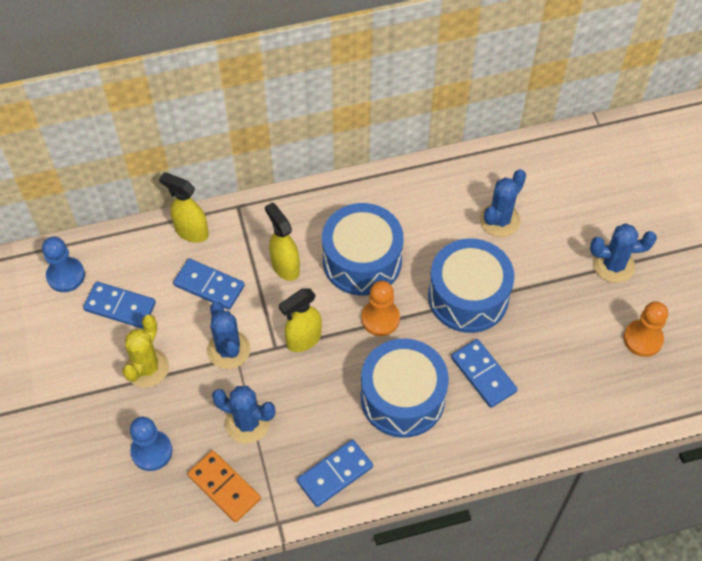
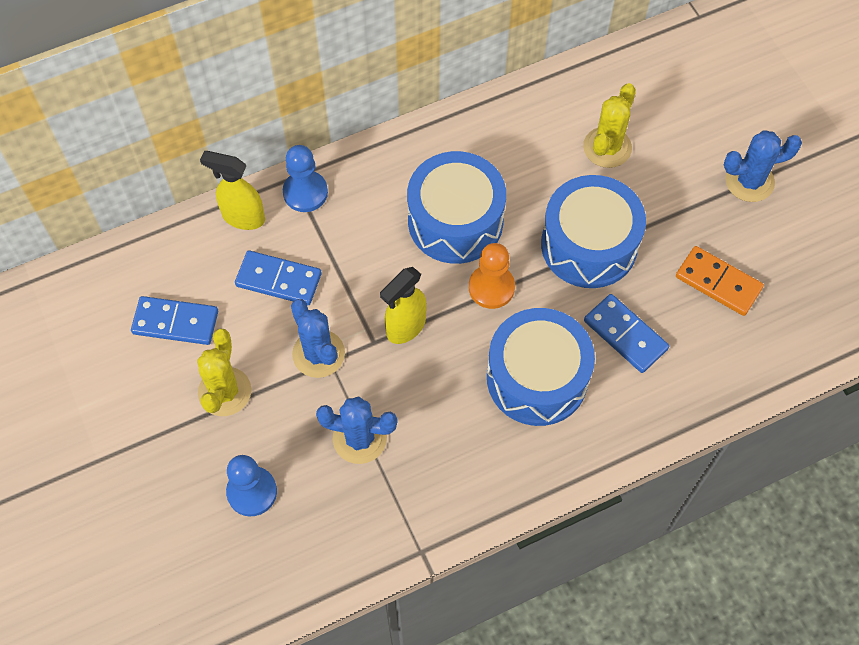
camera: 10 degrees left, 5 degrees up
(66, 275) = (100, 295): blue pawn -> blue pawn (305, 192)
(224, 487) = (348, 520): orange domino -> orange domino (718, 283)
(285, 266) = (365, 242): yellow spray bottle -> none
(335, 474) = (476, 482): blue domino -> none
(499, 220) = (607, 147): blue cactus -> yellow cactus
(643, 339) = (800, 263): orange pawn -> none

